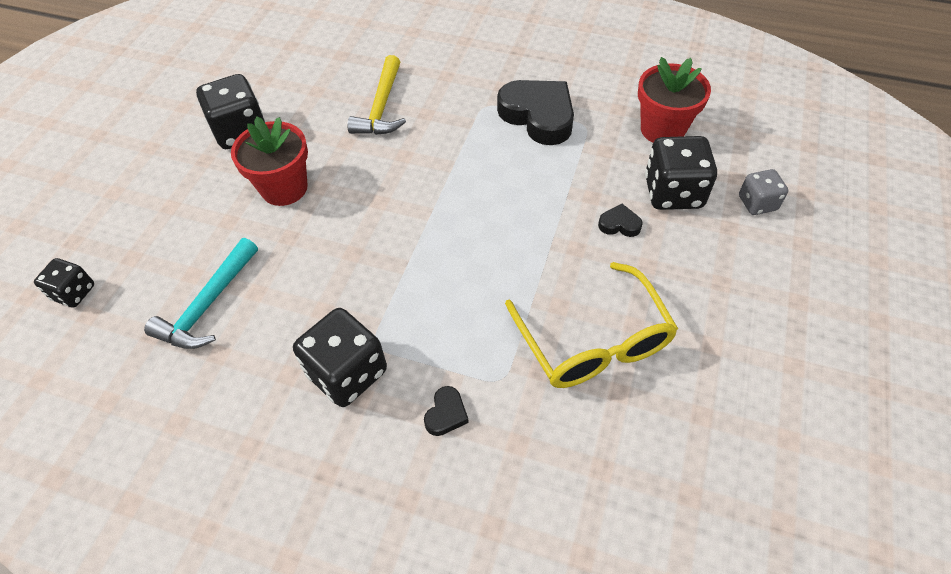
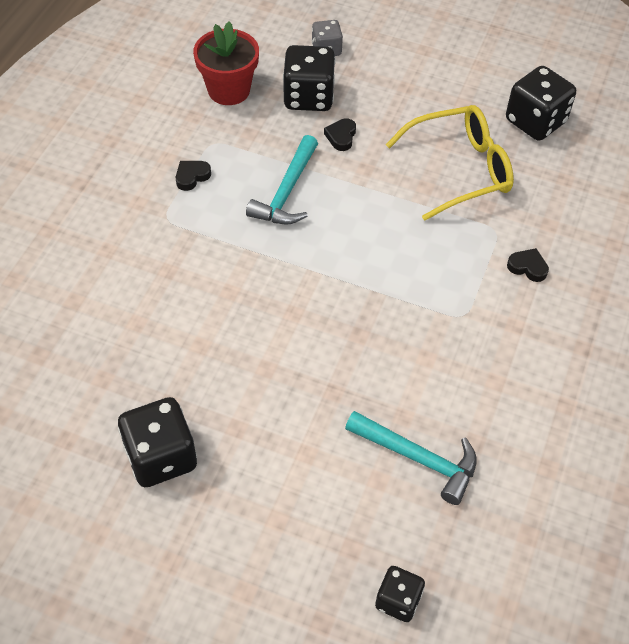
camera: 90 degrees left, 0 degrees up
(284, 188) = (263, 401): red flower pot -> none
(347, 373) = (492, 336): black dice -> black dice (535, 121)
(381, 107) = (148, 311): yellow hammer -> none
(530, 185) = (287, 192): none -> turquoise hammer
(538, 116) = (192, 176): black heart -> black heart, size x0.44

